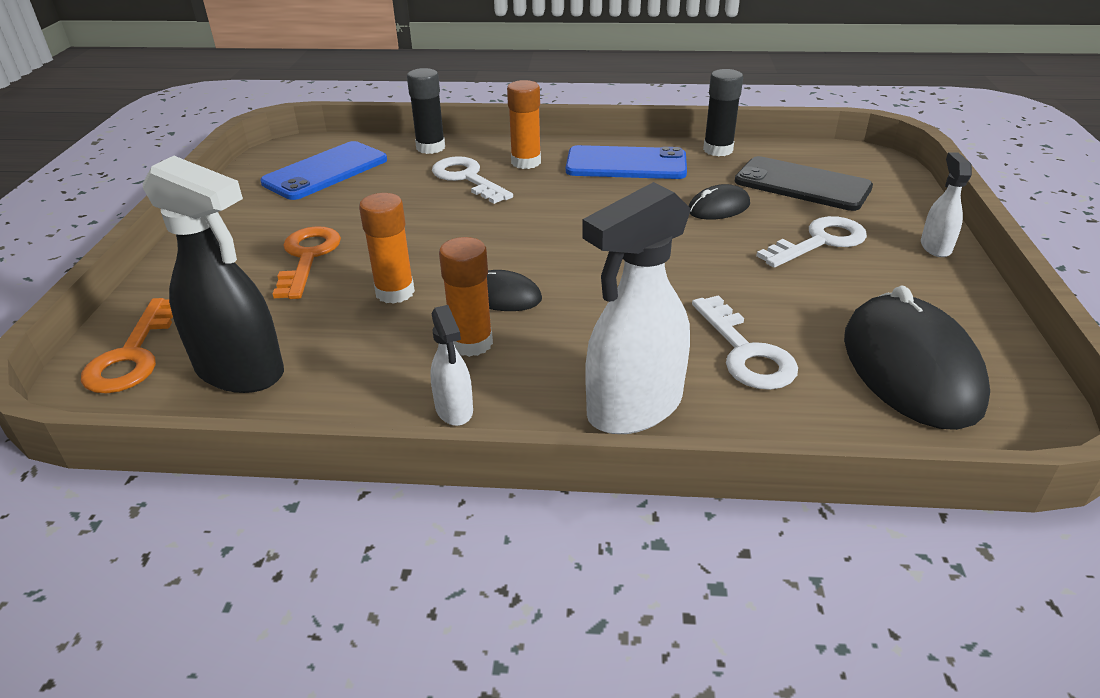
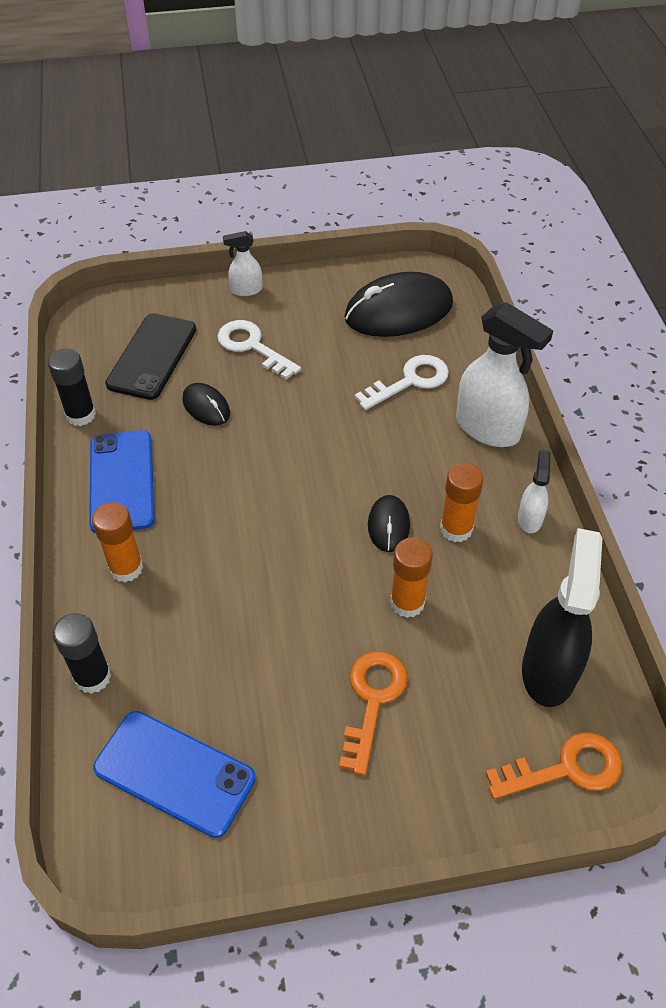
camera: 105 degrees left, 15 degrees up
(307, 257) = (372, 700): orange key -> orange key turned 120 degrees clockwise
(454, 410) = (530, 518): white spray bottle -> white spray bottle turned 45 degrees counterclockwise
(467, 178) = (174, 613): white key -> none

